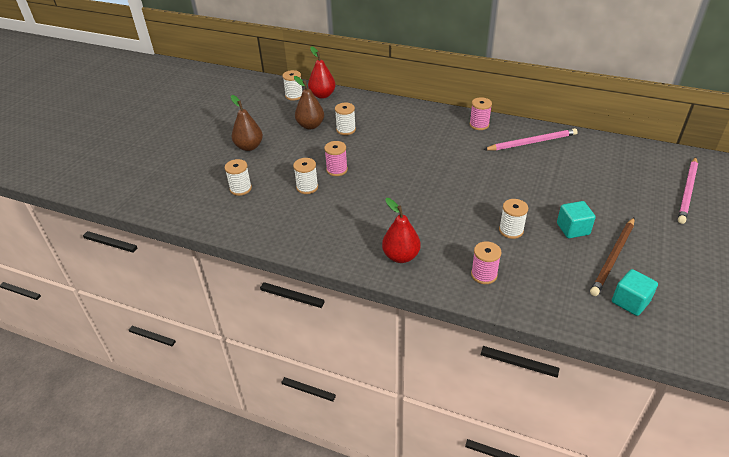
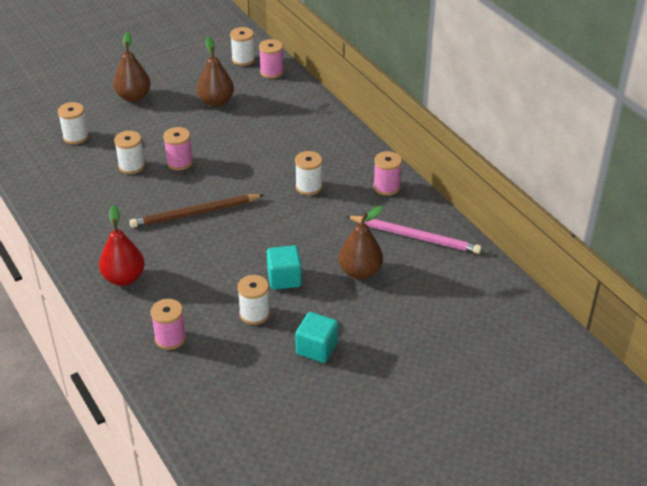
camera: 35 degrees right, 0 degrees up
(322, 95) = (271, 72): red pear -> pink spool
(346, 130) = (243, 123): white spool -> white spool (309, 187)
(532, 175) = (360, 272): none -> brown pear
(613, 258) = (313, 399): brown pencil -> brown pencil (195, 213)
(630, 302) = (264, 446): turquoise cube -> turquoise cube (284, 278)
(687, 191) = (505, 386): pink pencil -> none

